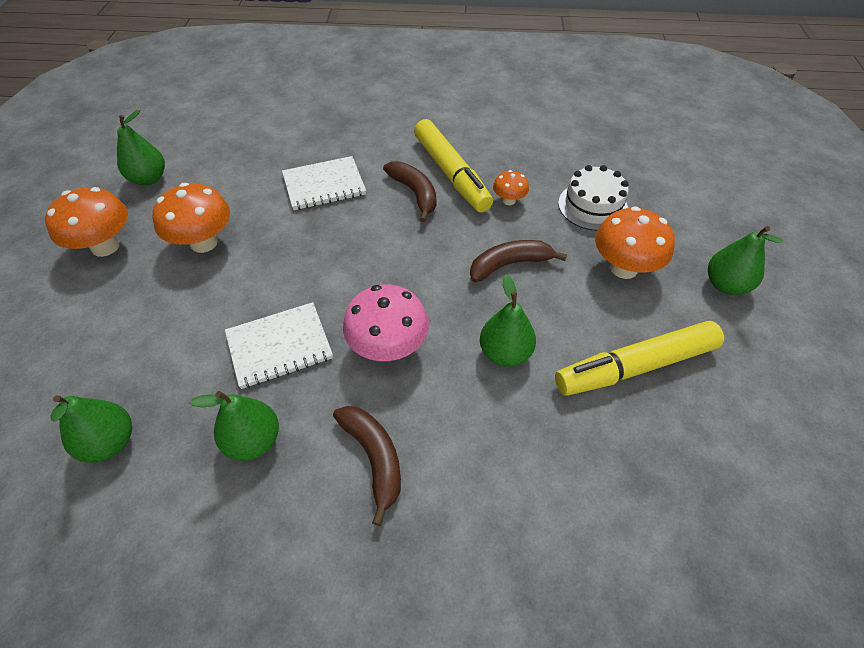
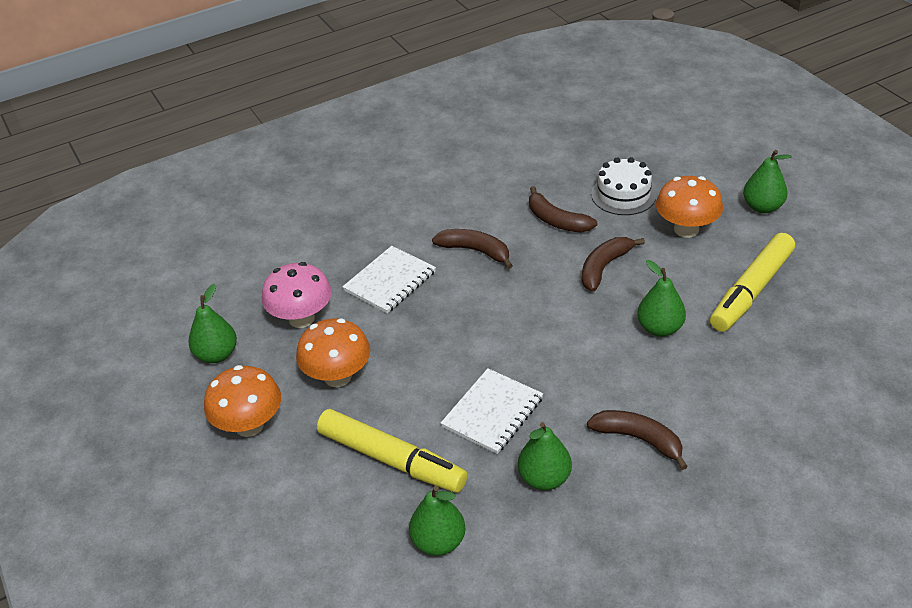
camera: 30 degrees left, 10 degrees down
(388, 347) = (575, 369): pink mushroom -> pink mushroom (301, 318)
(451, 174) = (488, 221): yellow marker -> yellow marker (391, 459)
(509, 200) = (556, 220): orange mushroom -> brown banana

